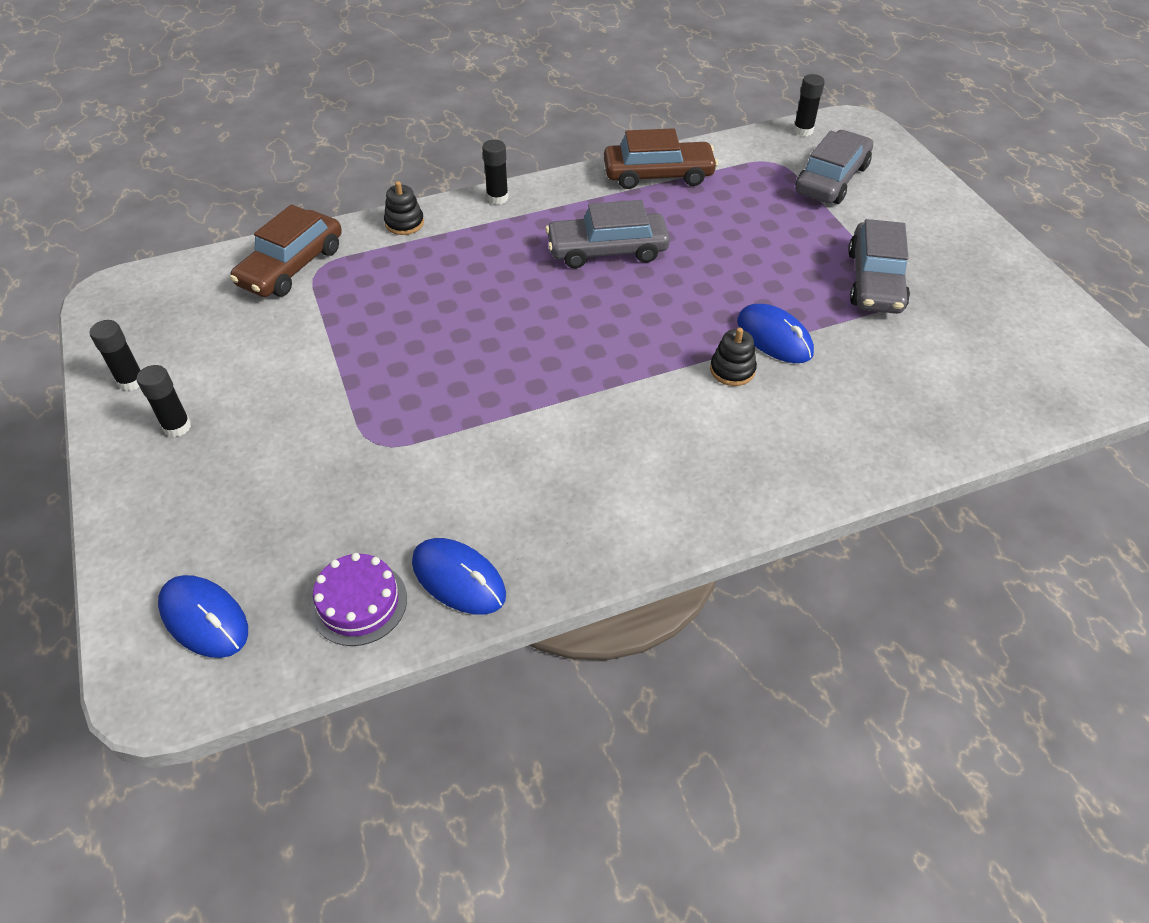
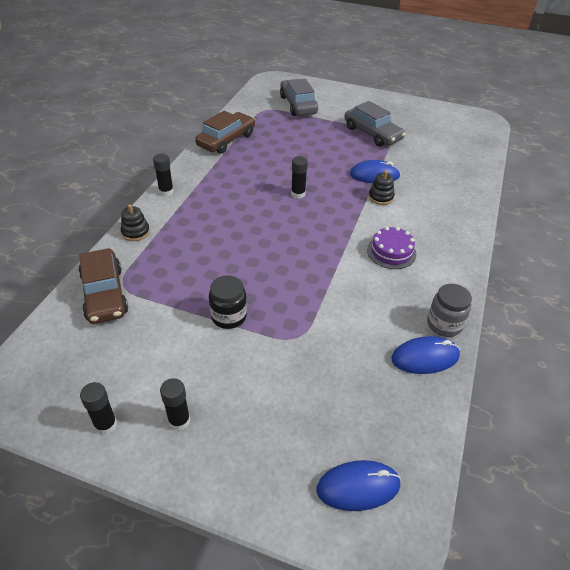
camera: 50 degrees left, 5 degrees down
(352, 371) = (229, 316): none -> black jar
(359, 603) = (407, 406): purple cake -> purple cake (391, 252)
(541, 568) = (444, 324): none -> grey jar
(607, 250) = (257, 183): grey car -> none
(803, 130) = (257, 92): black glue stick -> black glue stick (298, 194)

